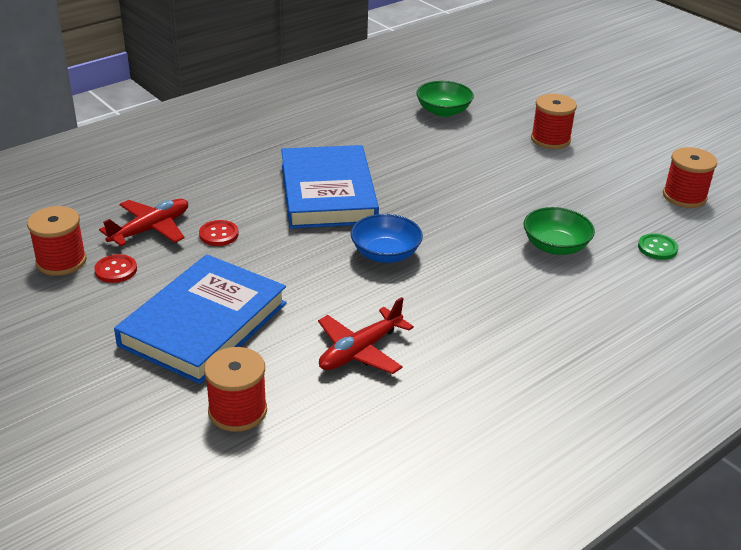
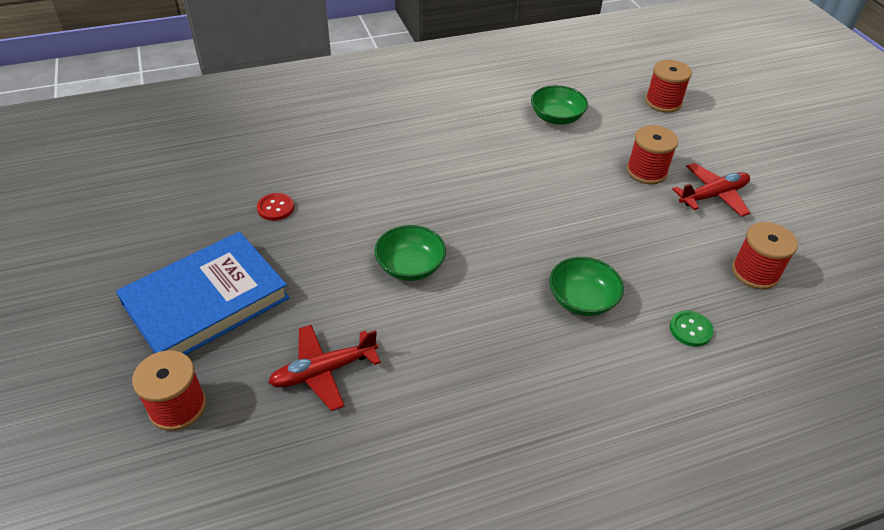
camera: 20 degrees right, 10 degrees up
(61, 261) = (133, 204): red spool -> red spool (663, 102)
(116, 270) = (170, 224): red button -> none
(151, 229) = (223, 188): red plane -> red plane (713, 196)
(328, 193) = (396, 185): blue book -> none
(385, 254) = (410, 266): blue bowl -> green bowl

